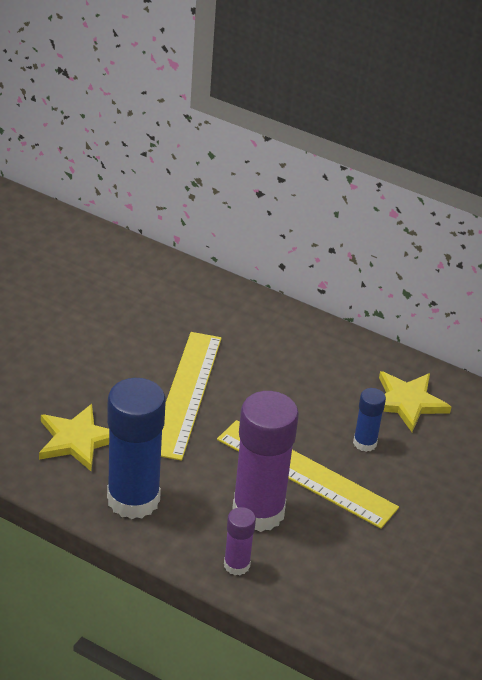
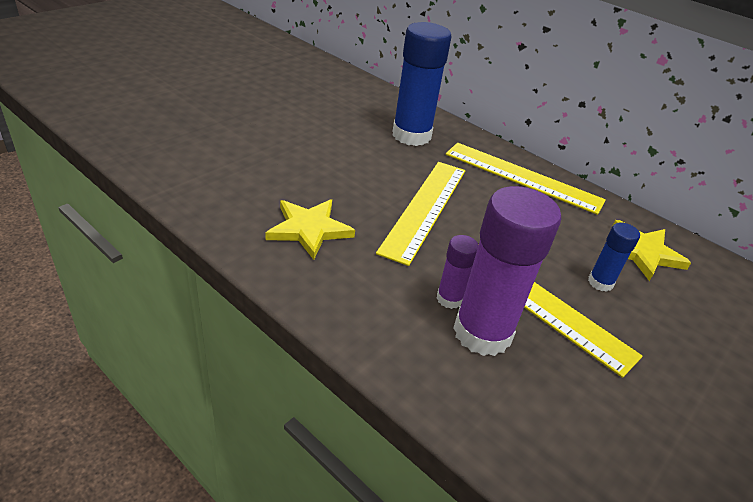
camera: 10 degrees right, 0 degrees up
(133, 499) = (349, 295): blue glue stick -> blue glue stick (411, 135)
(236, 565) = (450, 390): purple glue stick -> purple glue stick (449, 299)
(284, 333) = (522, 177): none -> yellow ruler

